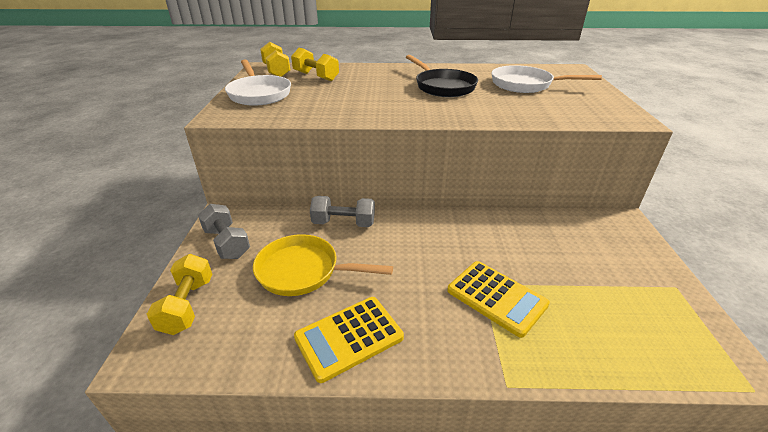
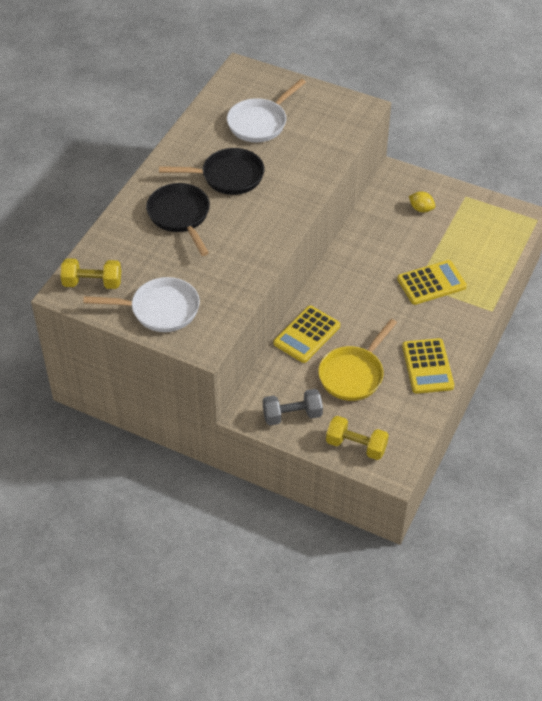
camera: 65 degrees left, 15 degrees up
(316, 76) = (134, 256): yellow dumbbell -> none
(343, 223) = (307, 335): grey dumbbell -> yellow calculator
(375, 81) = (180, 216): none -> black pan
(601, 253) = (421, 209): none -> yellow lemon

